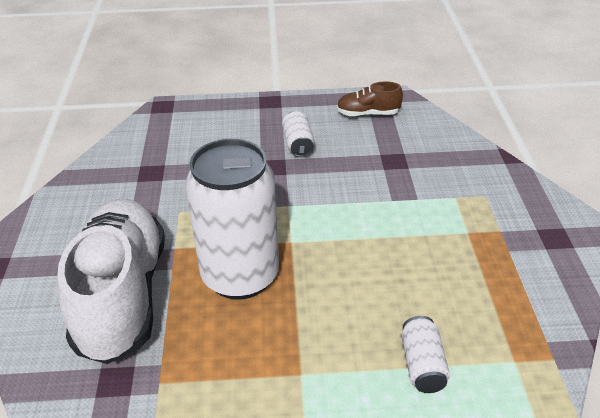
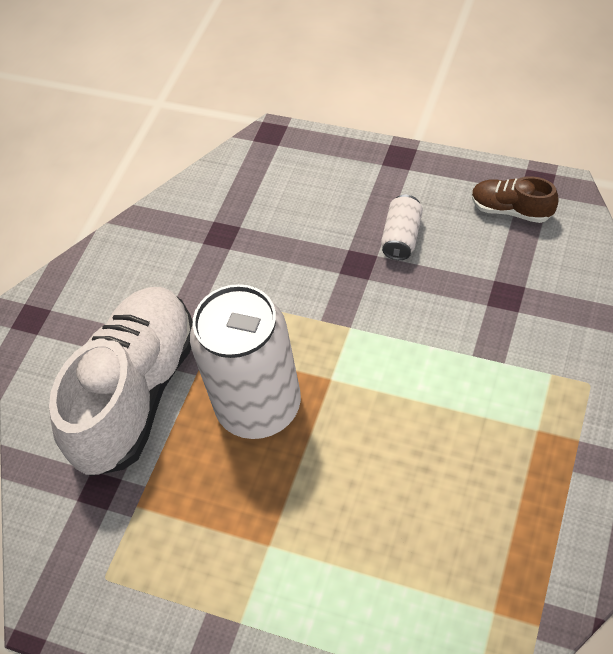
camera: 30 degrees right, 15 degrees up
(422, 365) = (393, 580): white can -> none

